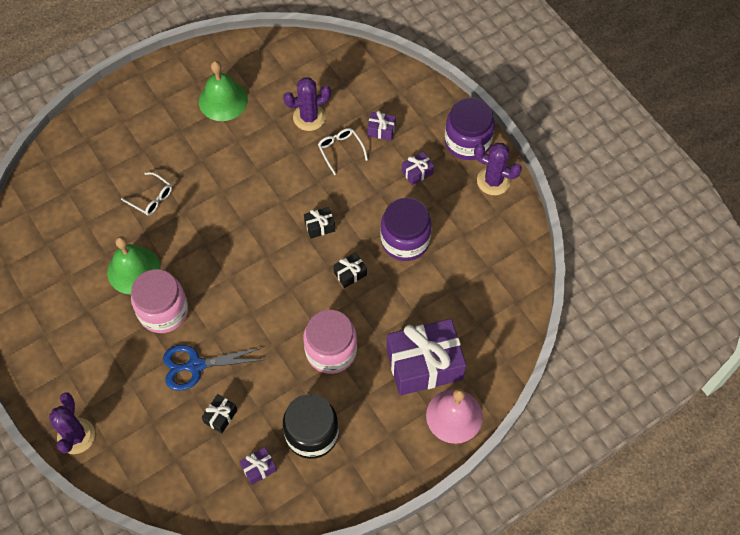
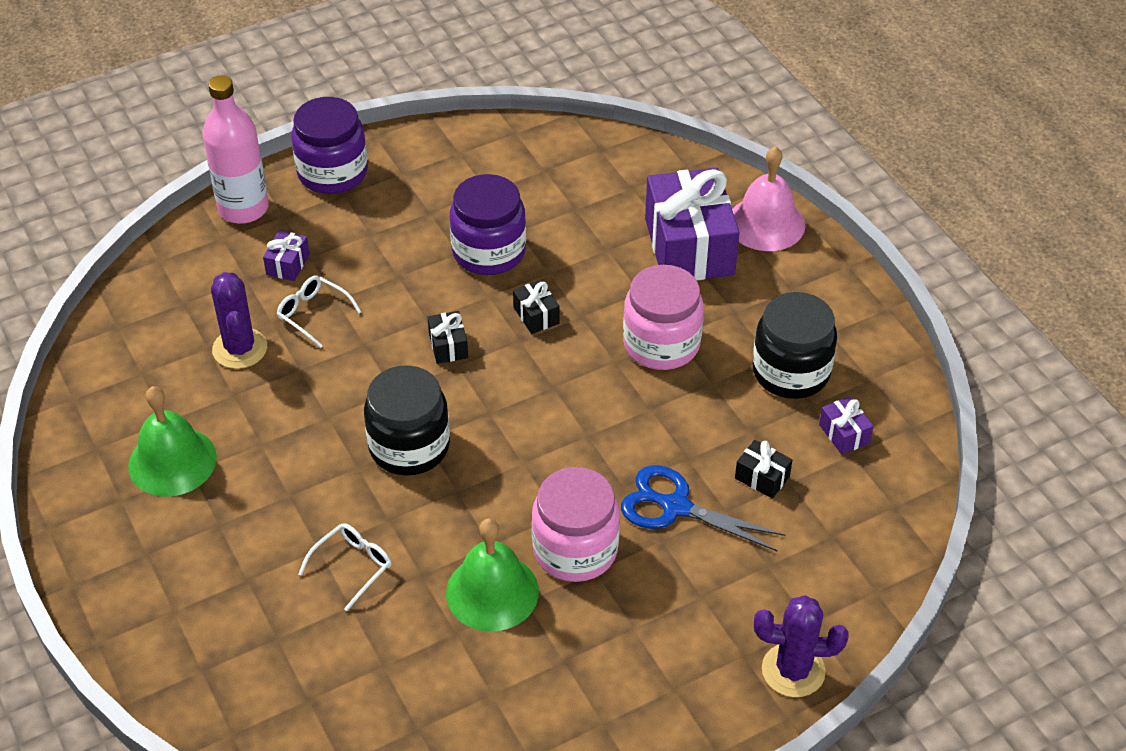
camera: 85 degrees left, 15 degrees down
(196, 365) = (676, 507): blue scissors -> blue scissors turned 120 degrees clockwise
(238, 215) = (409, 446): none -> black jar
(340, 150) = (313, 314): white glasses -> white glasses turned 60 degrees clockwise
(417, 172) = (374, 230): purple gift -> none
(427, 99) = (243, 208): none -> pink bottle
(493, 181) = (406, 152): purple cactus -> none

